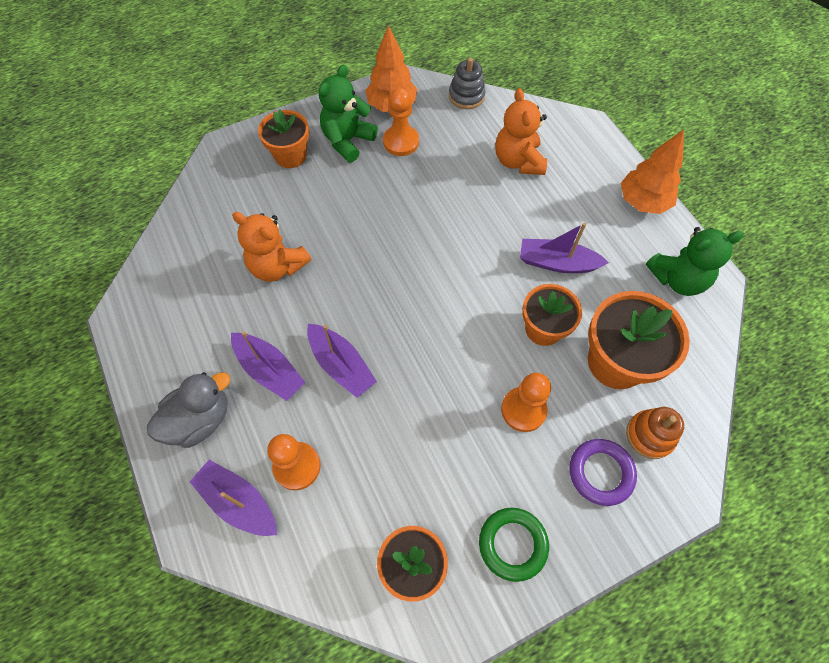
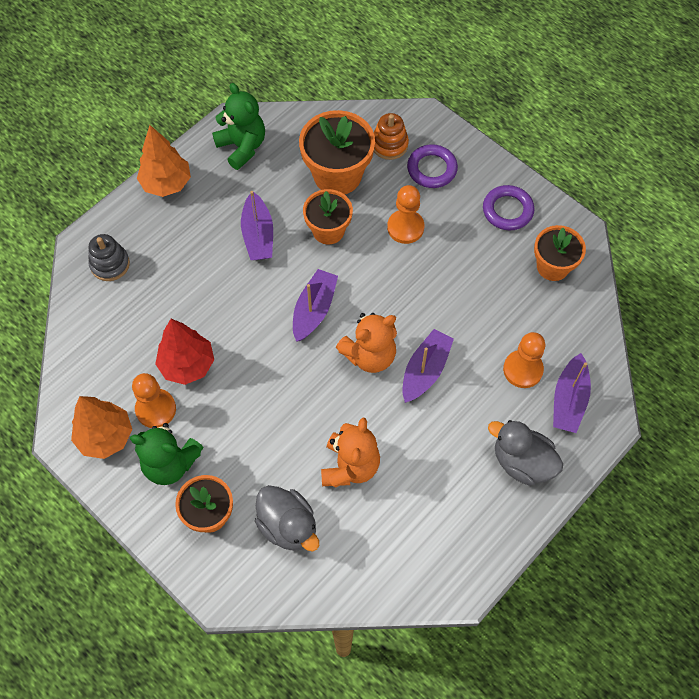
camera: 110 degrees left, 0 degrees up
(250, 205) = (288, 526): none -> grey duck
(269, 370) = (455, 426): purple boat -> purple boat (314, 310)
(433, 172) = (187, 365): none -> red tree
(466, 96) = (70, 366): grey stacking toy -> grey stacking toy (110, 264)
(512, 544) = (507, 210): green ring -> purple ring
(518, 161) = (148, 294): orange teddy bear -> orange teddy bear (369, 355)

